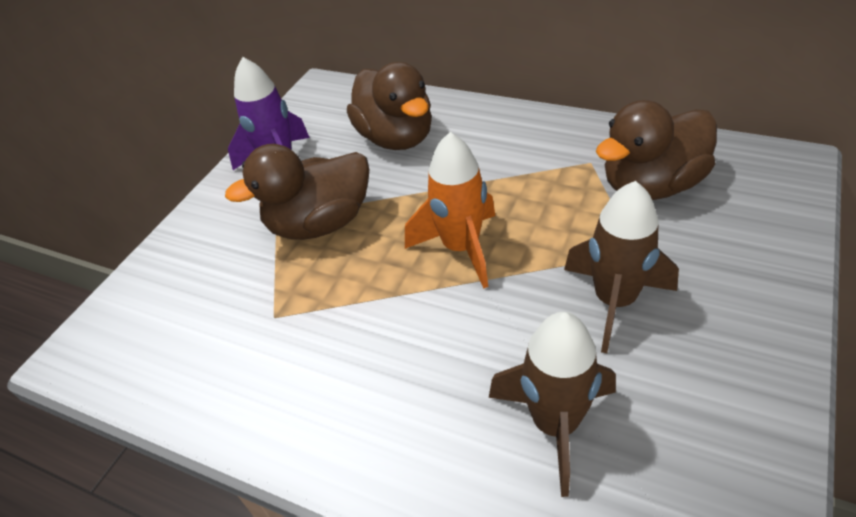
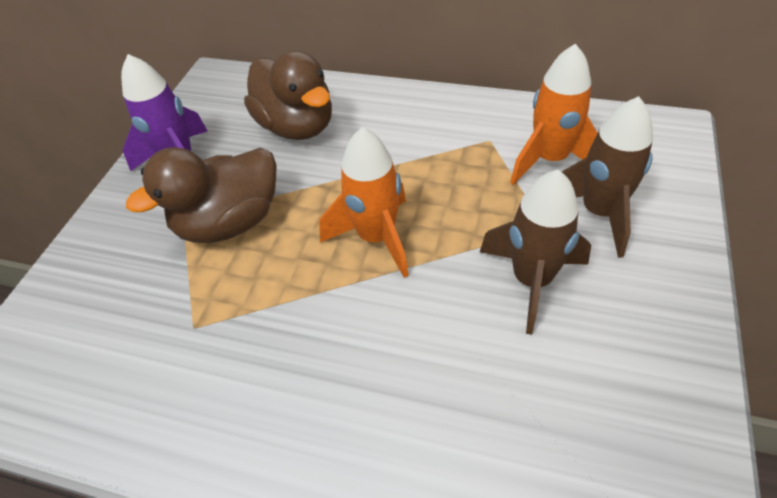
camera: 10 degrees left, 5 degrees up
(555, 424) = (492, 413): brown rocket -> brown rocket (598, 212)
(651, 185) = (550, 160): brown duck -> orange rocket

